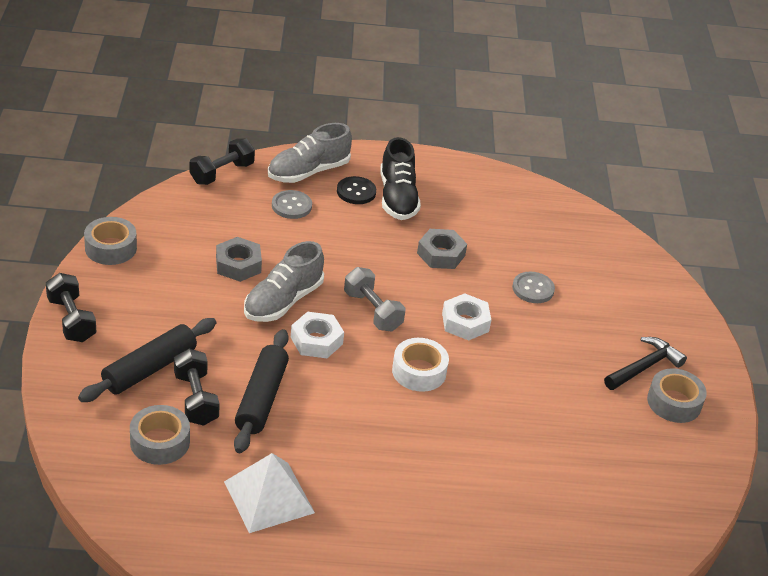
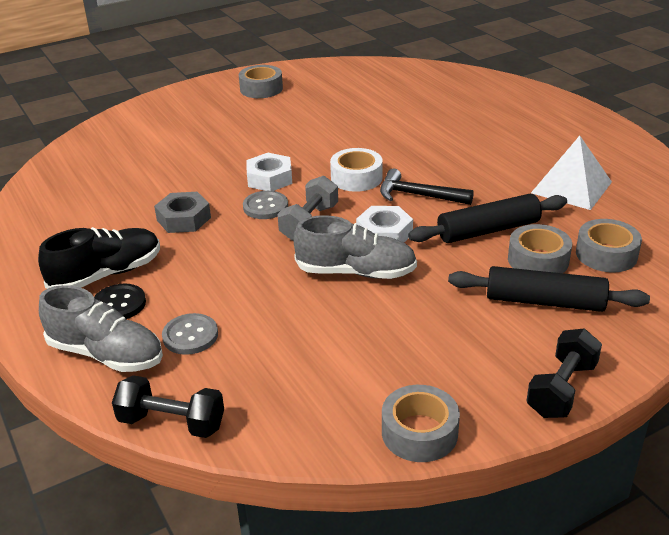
camera: 115 degrees left, 5 degrees down
(196, 399) = (538, 260): black dumbbell -> grey tape
(238, 265) = (335, 323): grey nut -> none
(533, 289) = (187, 165): grey button -> grey button (265, 207)
(644, 367) = (235, 105): black hammer -> black hammer (418, 195)

